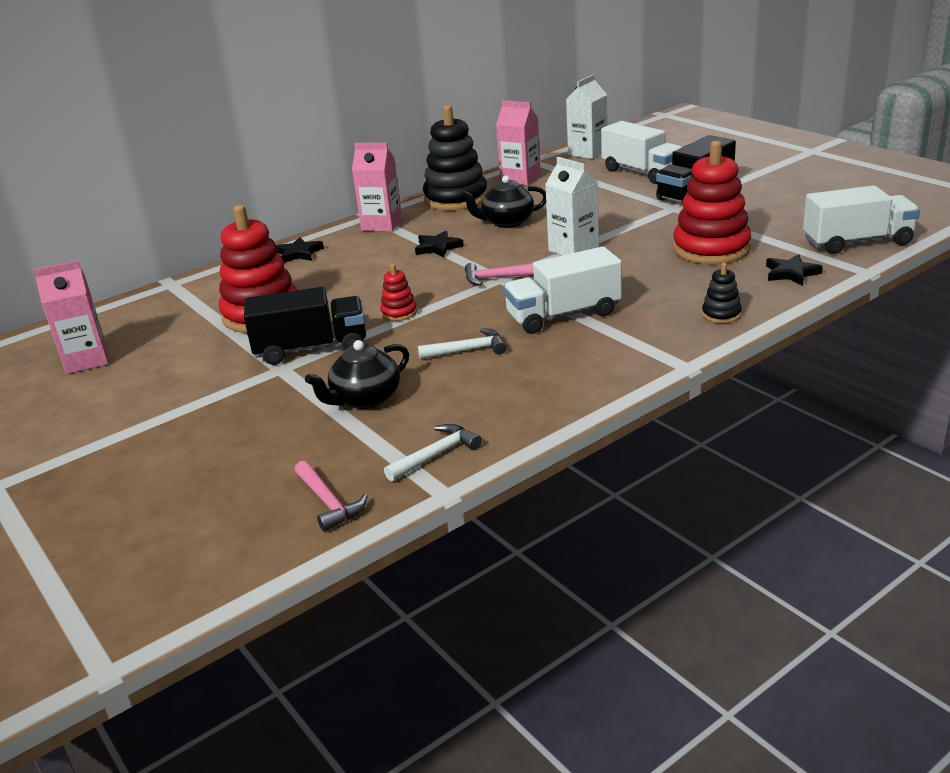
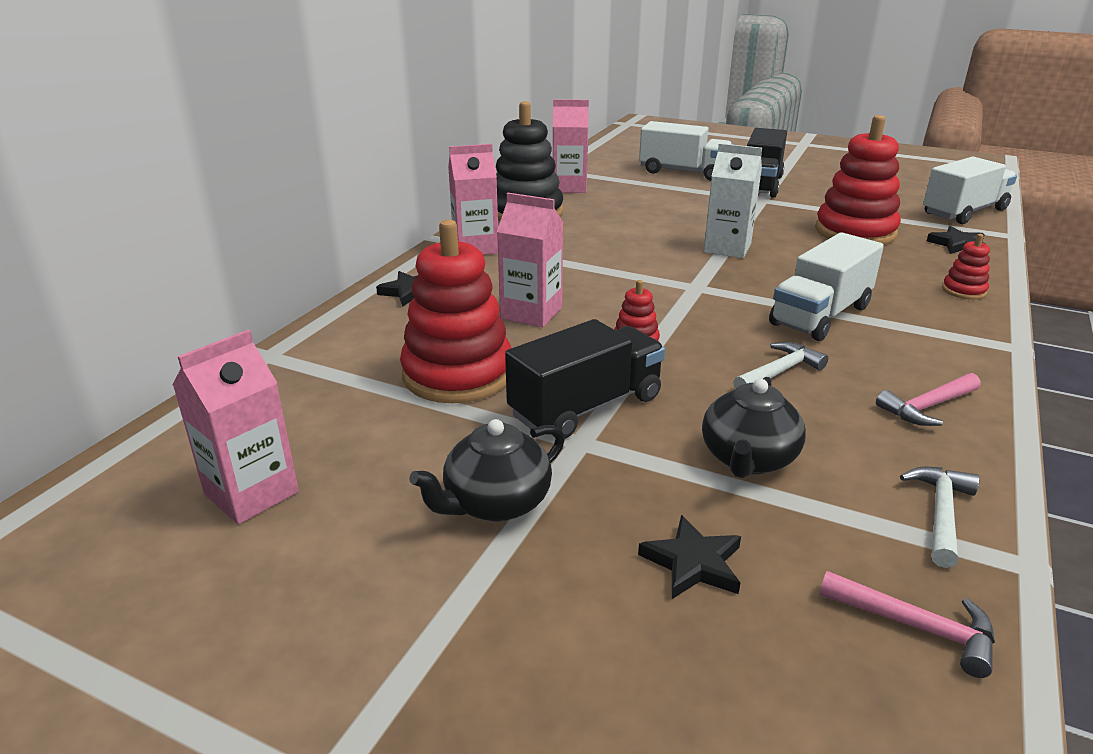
camera: 30 degrees left, 0 degrees up
(357, 281) = (531, 313): none -> pink carton
(438, 247) = (577, 264): black star -> black star (693, 563)
(497, 278) = (691, 287): pink hammer -> pink hammer (927, 407)
(507, 222) = (617, 229): black teapot -> black teapot (495, 503)
(587, 152) = (603, 159): white carton -> none
(721, 314) = (963, 291): black stacking toy -> red stacking toy

